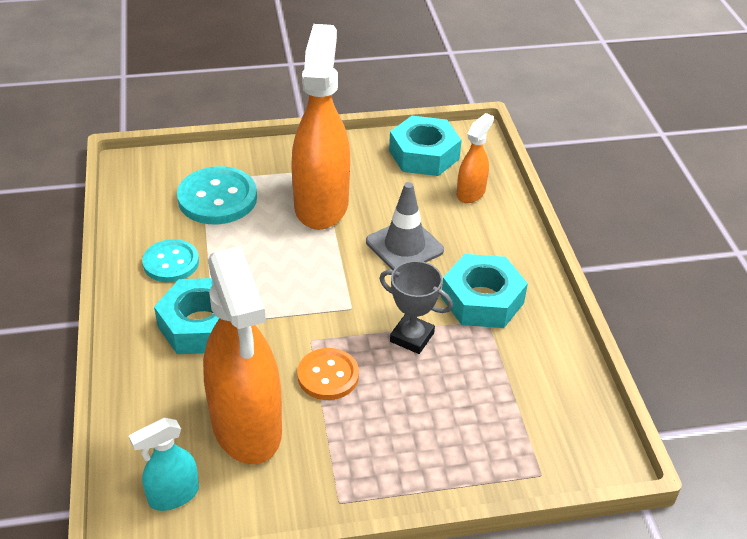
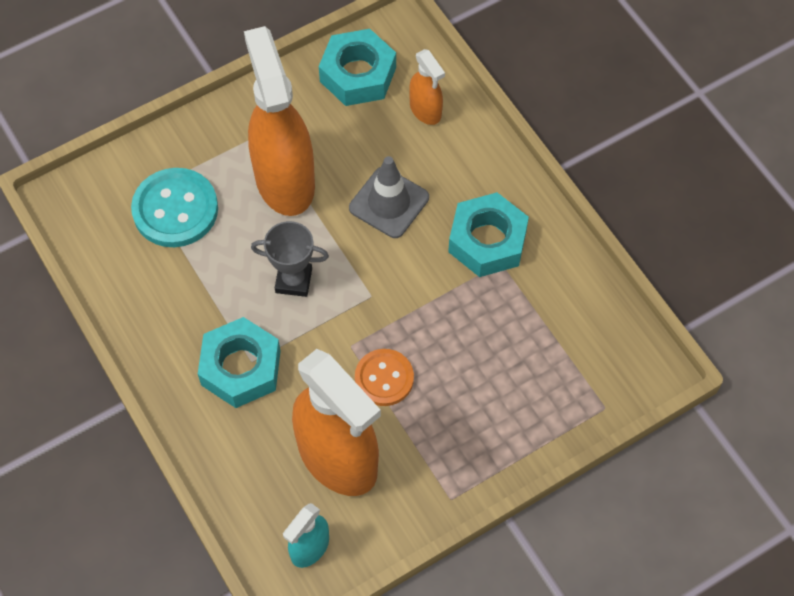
camera: 20 degrees left, 20 degrees up
(171, 262) = (172, 307): turquoise button -> none
(412, 337) = (440, 308): grey trophy -> grey trophy (293, 280)
(471, 193) = (425, 110): orange spray bottle -> orange spray bottle turned 135 degrees clockwise

